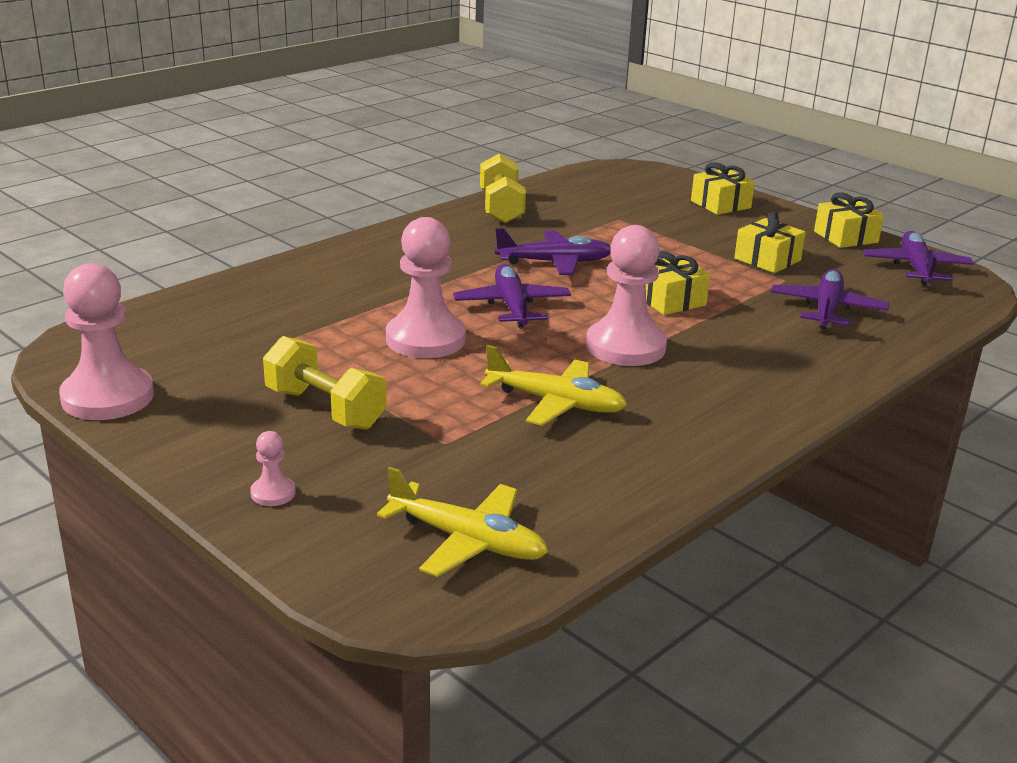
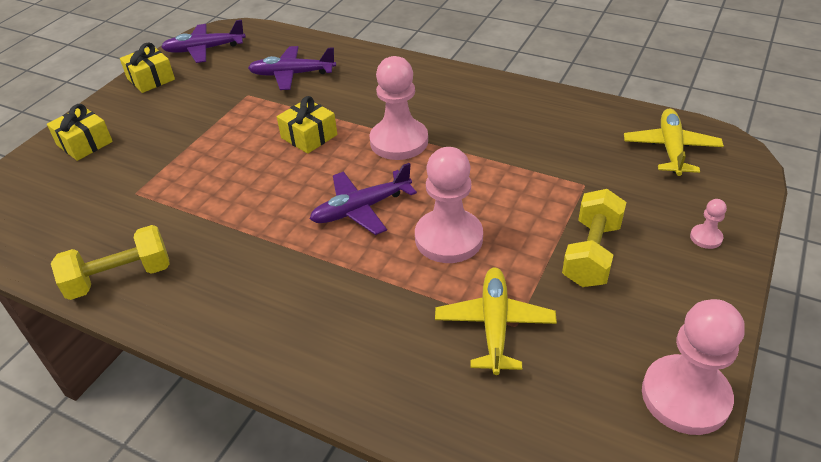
camera: 105 degrees left, 15 degrees up
(554, 262) = (258, 207): purple plane -> none
(555, 403) = (499, 153): yellow plane -> yellow plane (494, 325)
(767, 259) = (210, 106): yellow gift -> none

